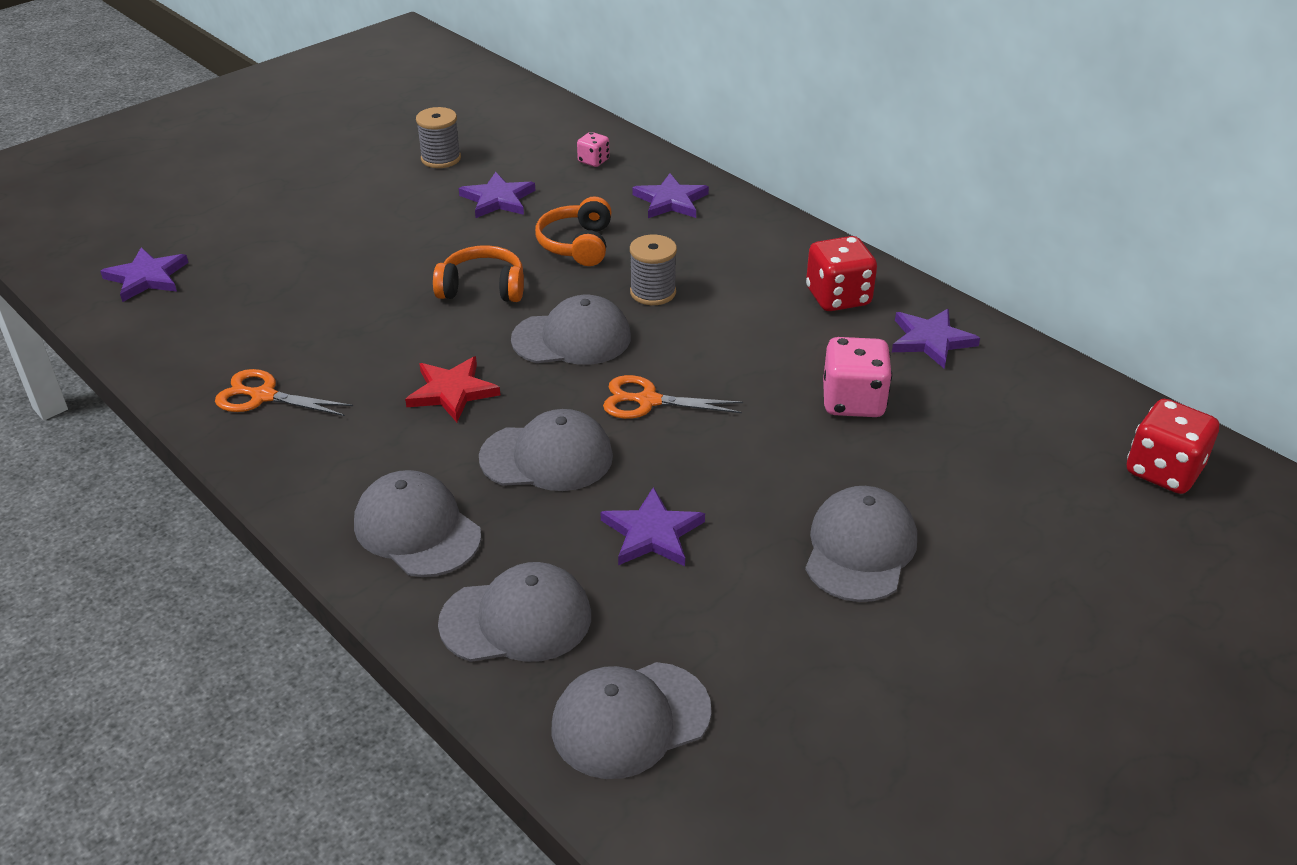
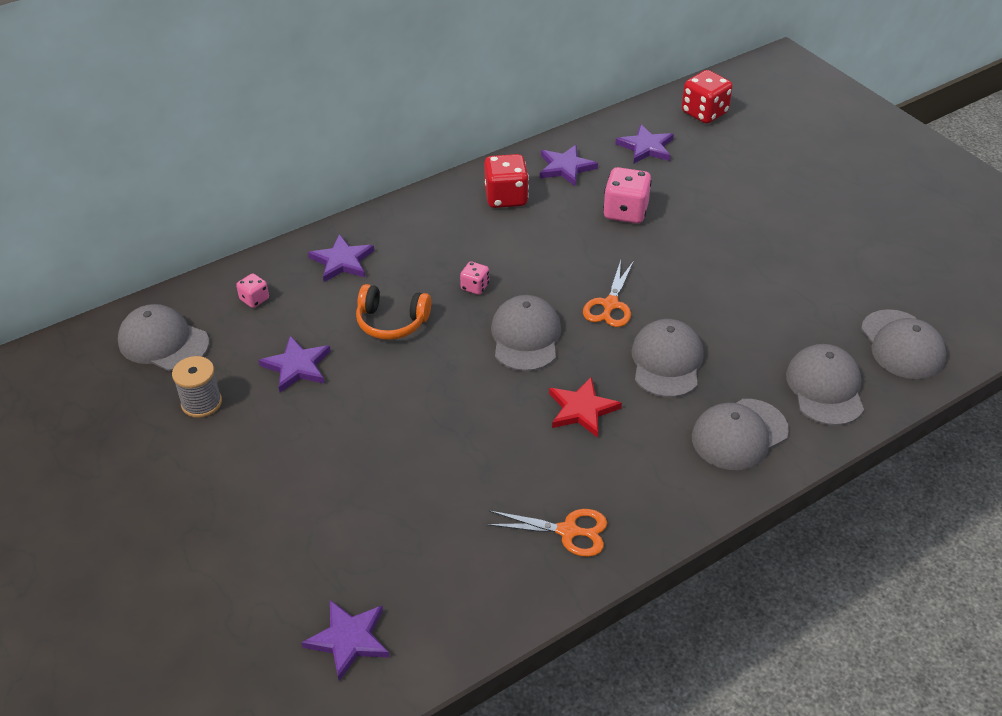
camera: 80 degrees left, 5 degrees up
(263, 396) = (568, 531): orange scissors -> orange scissors turned 105 degrees counterclockwise
(482, 288) = (441, 384): orange headphones -> none
(652, 533) = (747, 318): purple star -> purple star (646, 147)
(653, 292) = (475, 287): grey spool -> pink dice
(860, 549) = (764, 234): grey cap -> grey cap (163, 342)

